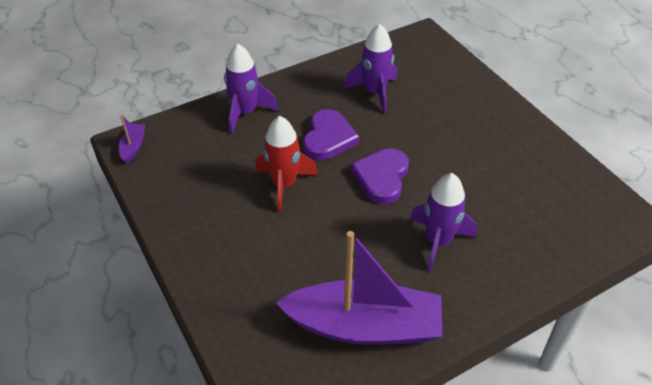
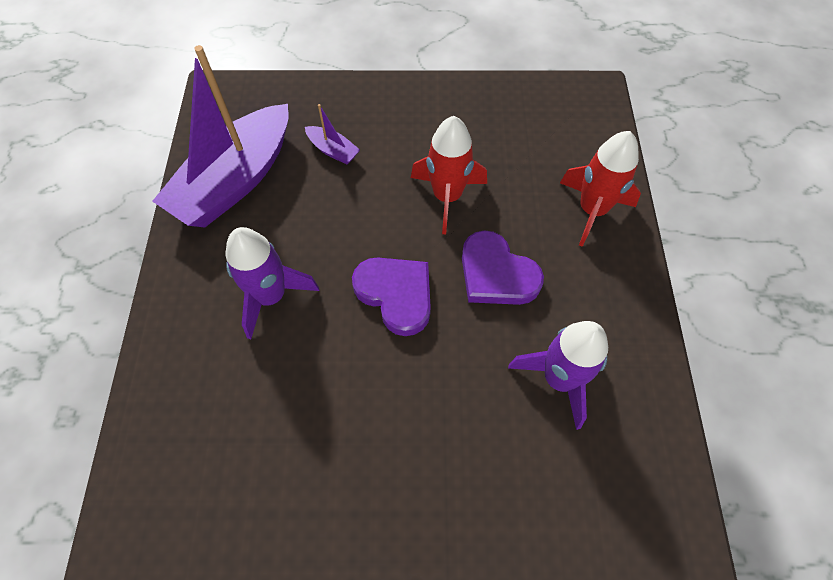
camera: 120 degrees right, 15 degrees up
(133, 147) = (584, 95): purple boat -> purple boat (333, 150)
(245, 112) = (592, 210): purple rocket -> red rocket

